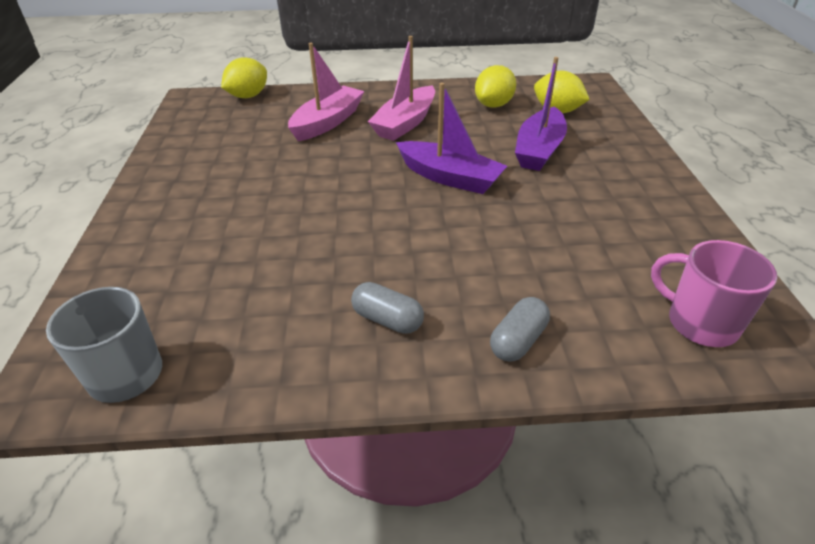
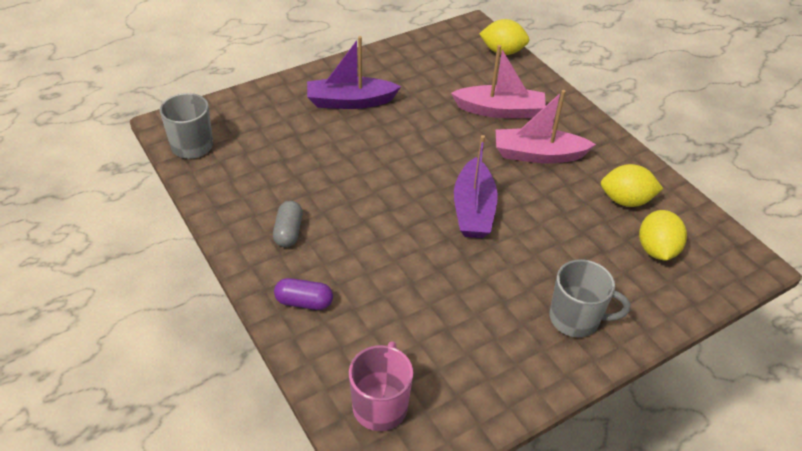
camera: 60 degrees right, 5 degrees up
(518, 340) = (304, 302): grey capsule -> purple capsule
(539, 150) = (565, 254): purple boat -> purple boat (350, 102)
(618, 169) = (576, 319): none -> grey mug

